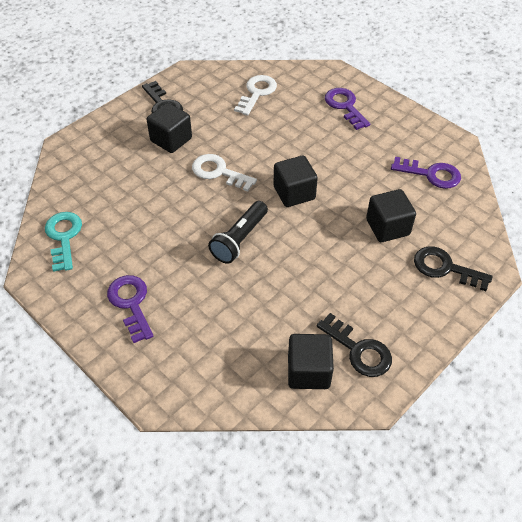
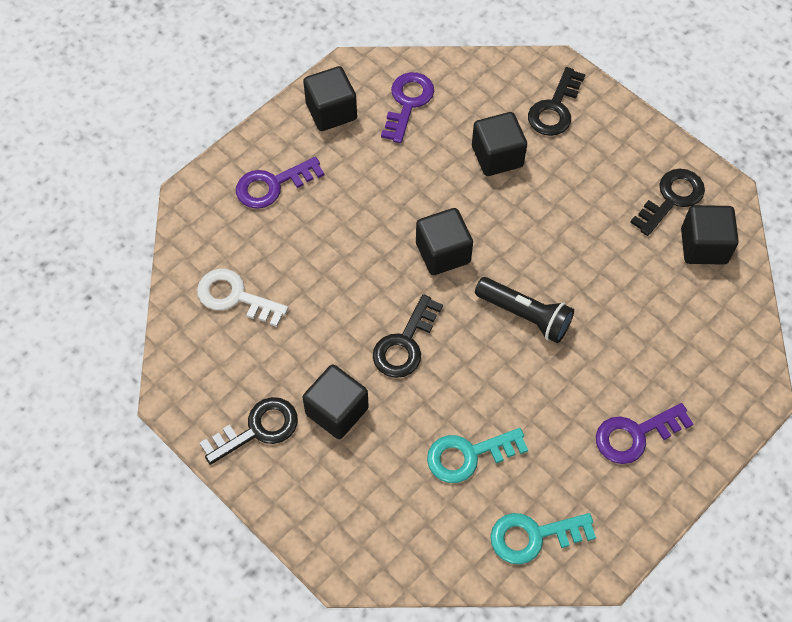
camera: 90 degrees left, 10 degrees up
(130, 204) = (468, 455): none -> turquoise key
(218, 172) = (405, 344): white key -> black key
(414, 133) = (331, 111): none -> black cube

